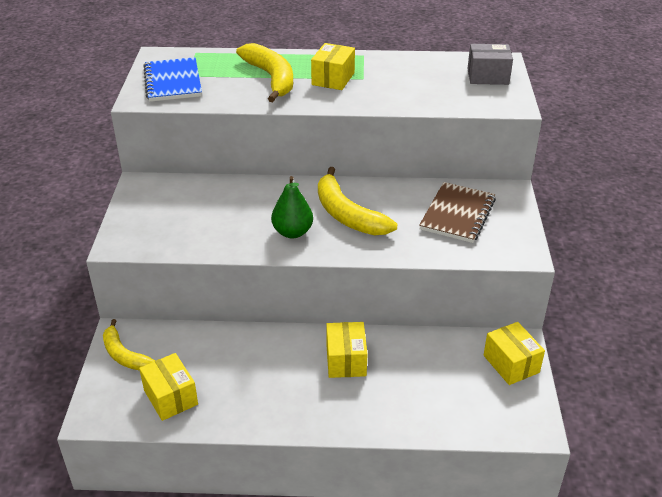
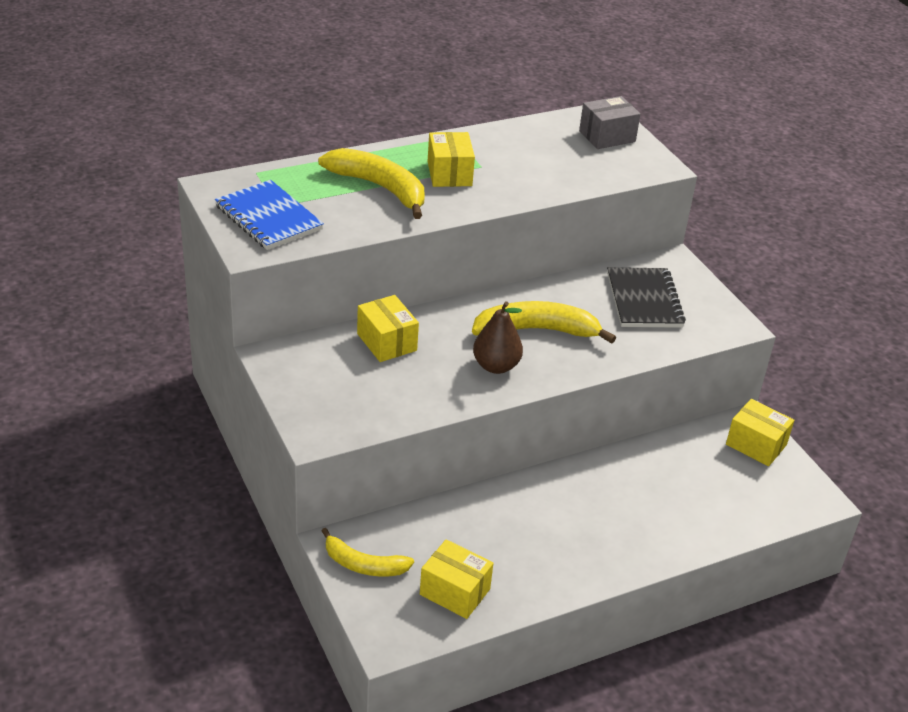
camera: 30 degrees left, 0 degrees up
(292, 232) = (496, 366): green pear -> brown pear
(346, 360) = (601, 492): yellow box -> yellow box (386, 342)
(347, 215) = (536, 330): yellow banana -> yellow banana turned 150 degrees clockwise
(457, 214) = (644, 300): brown notebook -> black notebook

